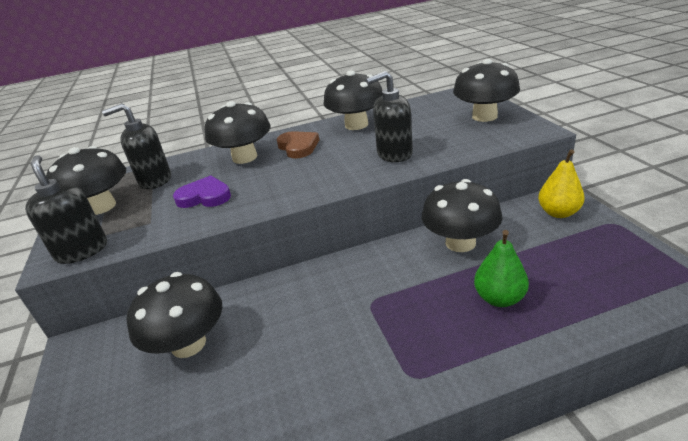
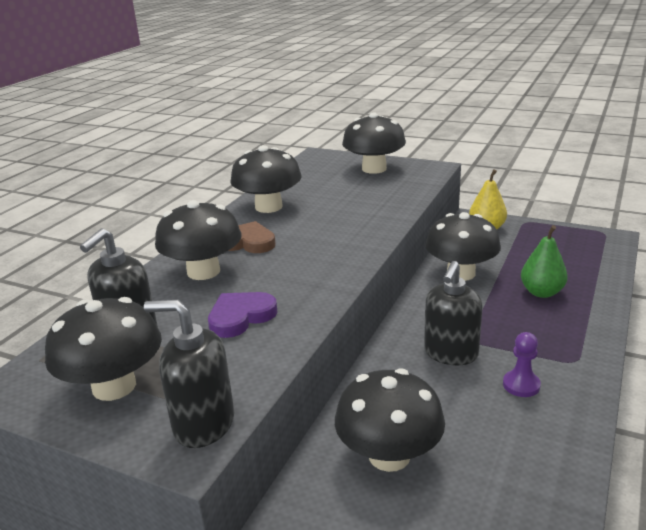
camera: 50 degrees left, 5 degrees down
(337, 362) = (521, 385): none -> purple pawn
(394, 154) = (358, 216): black soap dispenser -> black soap dispenser (450, 353)

